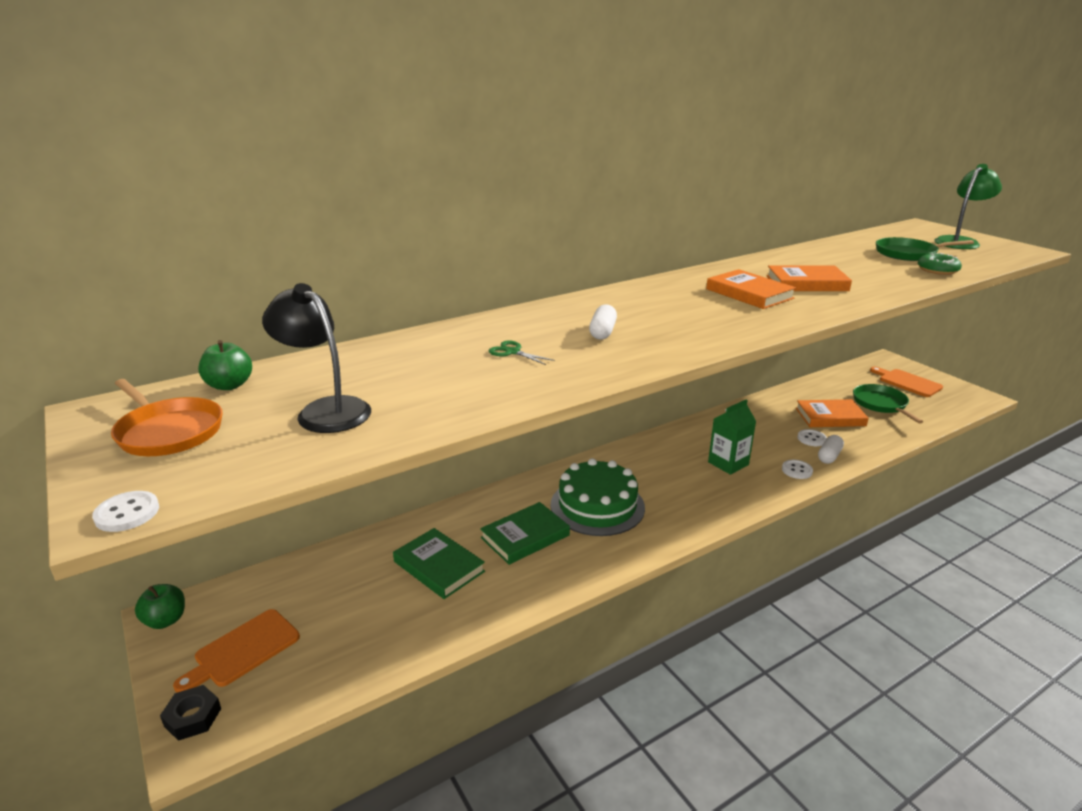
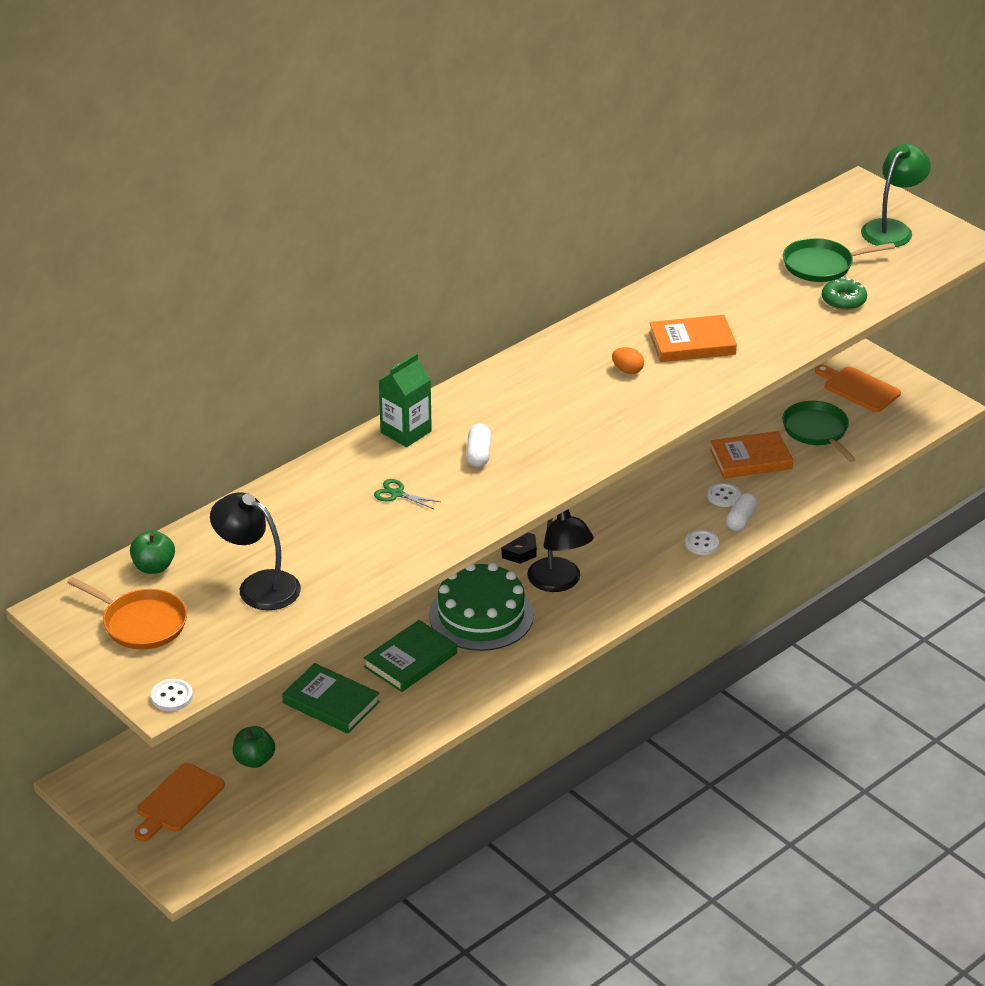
camera: 10 degrees left, 10 degrees up
(165, 620) = (86, 786): green apple -> green apple (254, 760)
(192, 717) = (167, 856): black nut -> black nut (518, 551)
(670, 487) = (559, 582): none -> black lamp
(728, 463) = (624, 543): green carton -> green carton (406, 432)
(749, 294) = (627, 370): orange book -> orange egg

